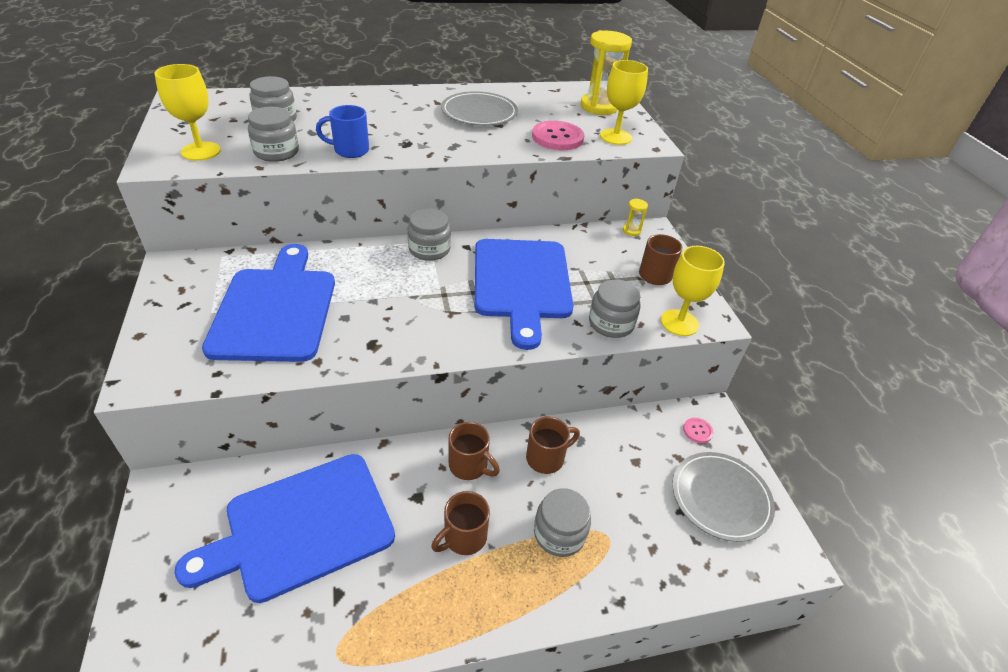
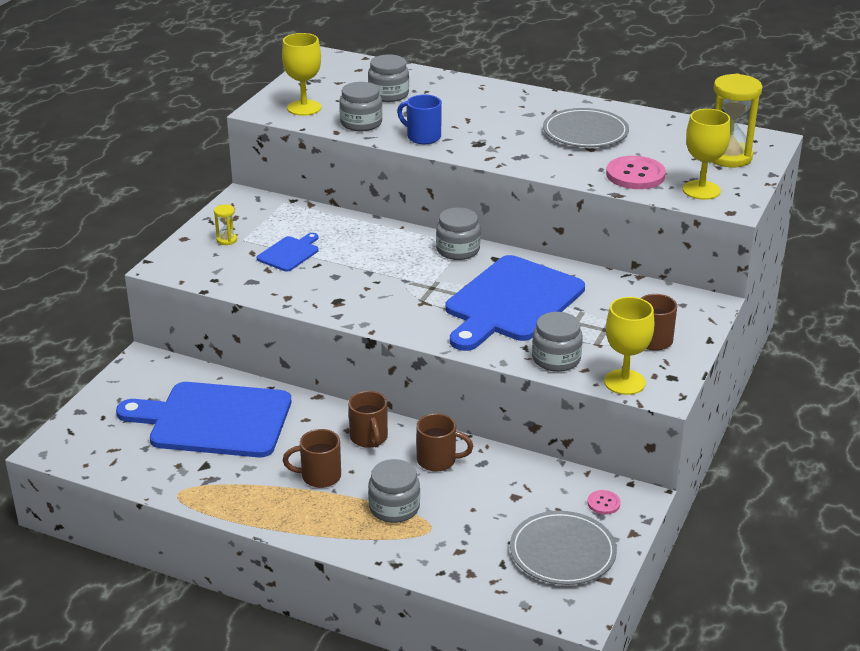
camera: 40 degrees right, 10 degrees down
(276, 309) = (290, 253): blue cutting board -> blue cutting board, size x0.45
(631, 231) = (683, 297): yellow hourglass -> yellow hourglass (226, 240)

